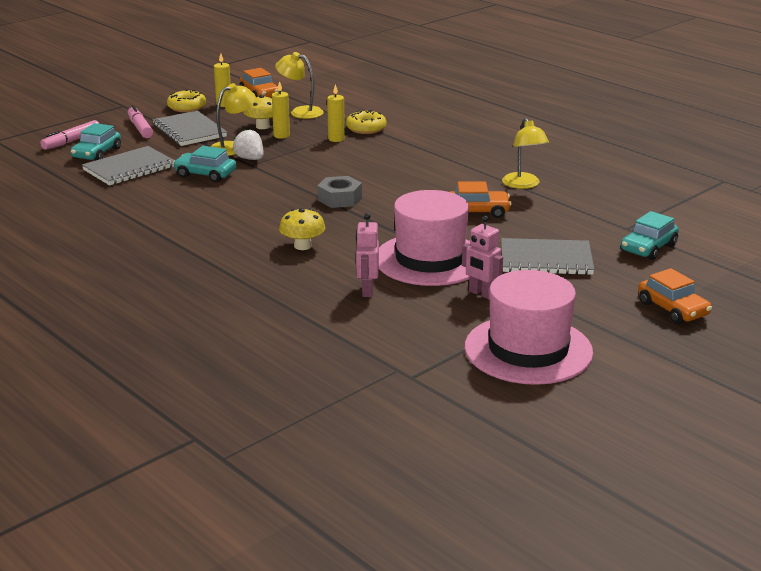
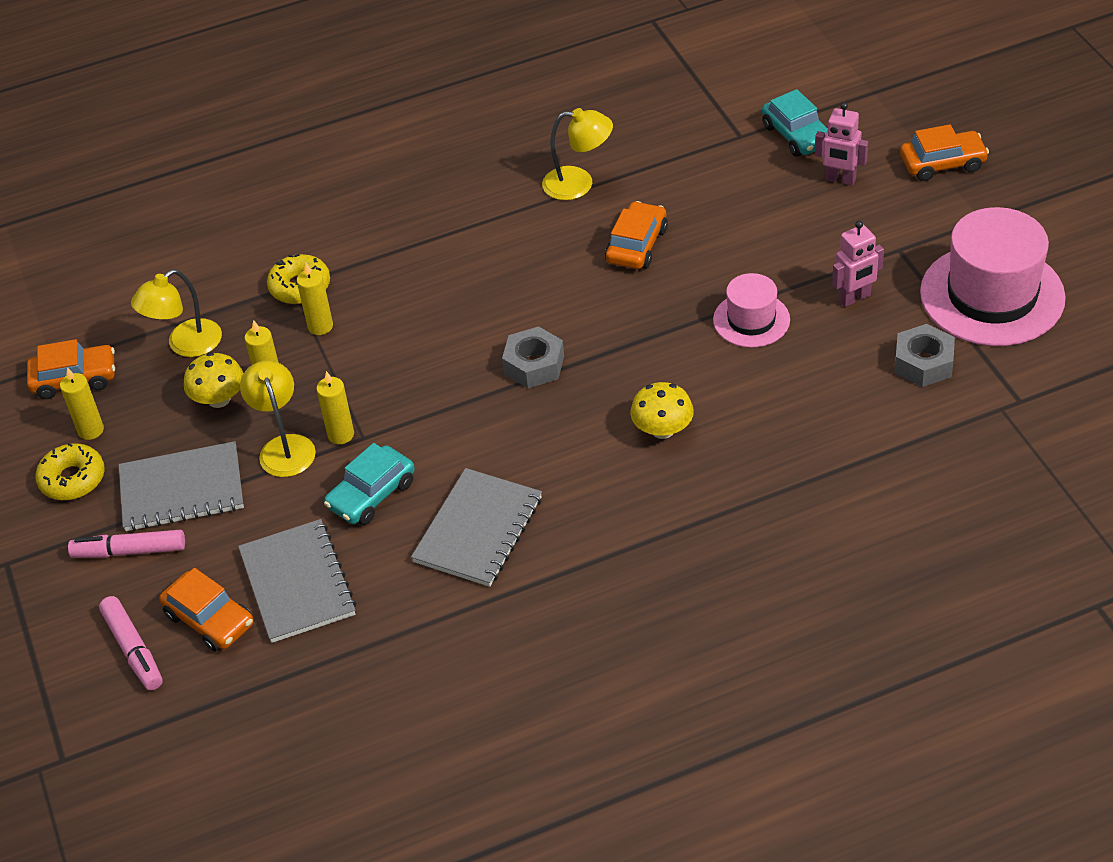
camera: 65 degrees left, 20 degrees up
(97, 153) = (210, 619): turquoise car -> orange car
(250, 159) = (341, 434): white strawberry -> yellow candle
(367, 291) = (810, 394): pink robot -> pink robot (840, 180)
(428, 330) = (923, 363): none -> grey nut
(430, 259) = (751, 320): pink hat -> pink hat, size x0.54
(546, 260) = (792, 223): grey notebook -> grey notebook (478, 530)

